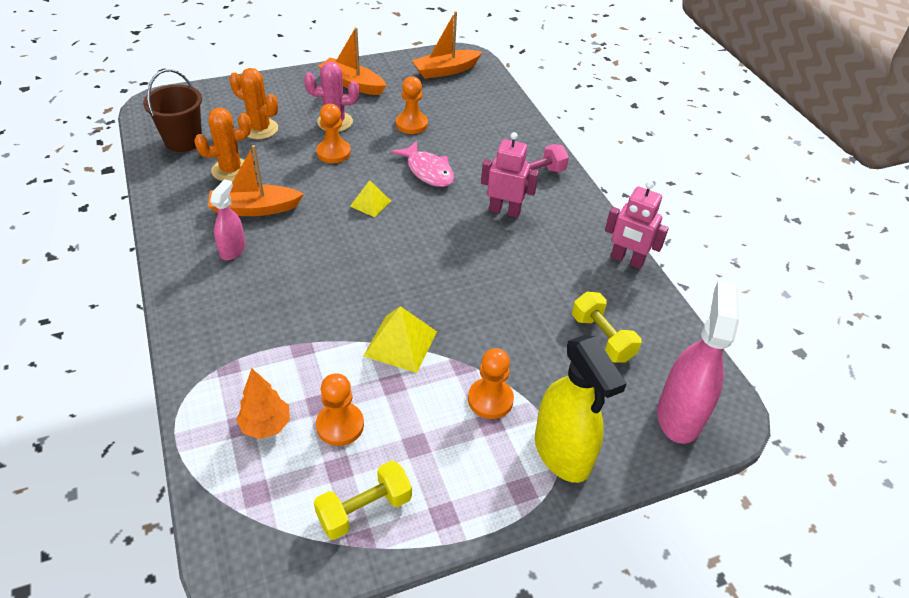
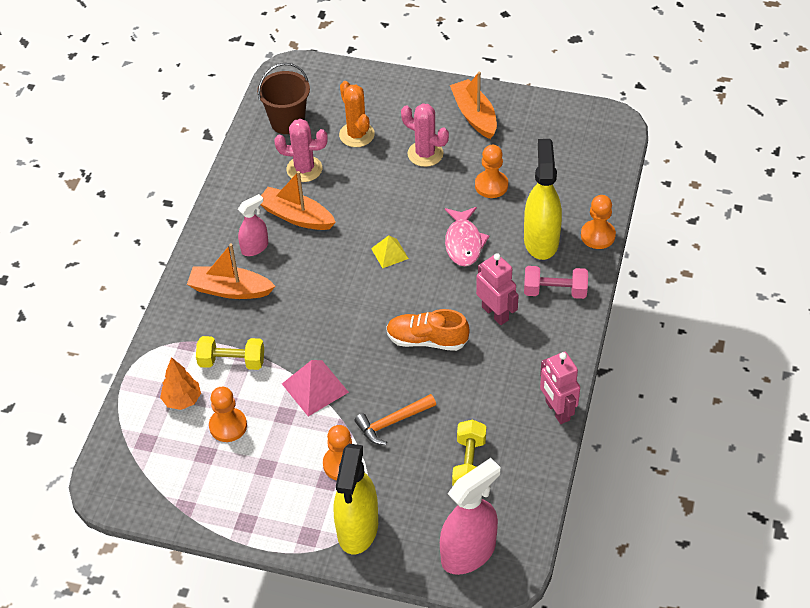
camera: 40 degrees right, 5 degrees up
(231, 170) = (304, 169): orange cactus -> pink cactus
(333, 153) = (399, 187): orange pawn -> orange pawn (598, 235)
(364, 509) = (201, 490): yellow dumbbell -> yellow dumbbell (232, 361)
(400, 343) = (315, 388): yellow pyramid -> pink pyramid
(445, 70) = (577, 134): orange boat -> orange boat (230, 290)
(467, 255) = (427, 340): none -> orange shoe
(488, 146) = (541, 240): none -> yellow spray bottle
(502, 337) = (392, 422): none -> orange hammer

